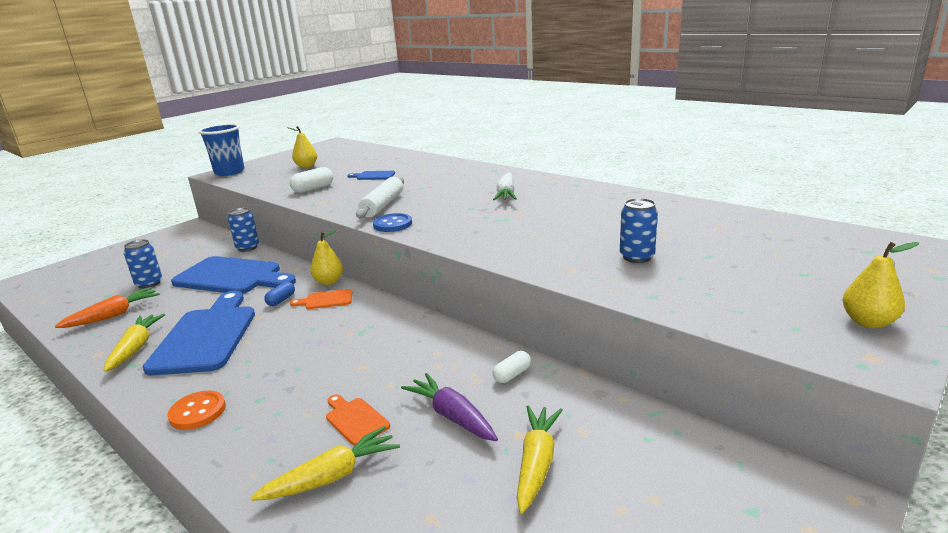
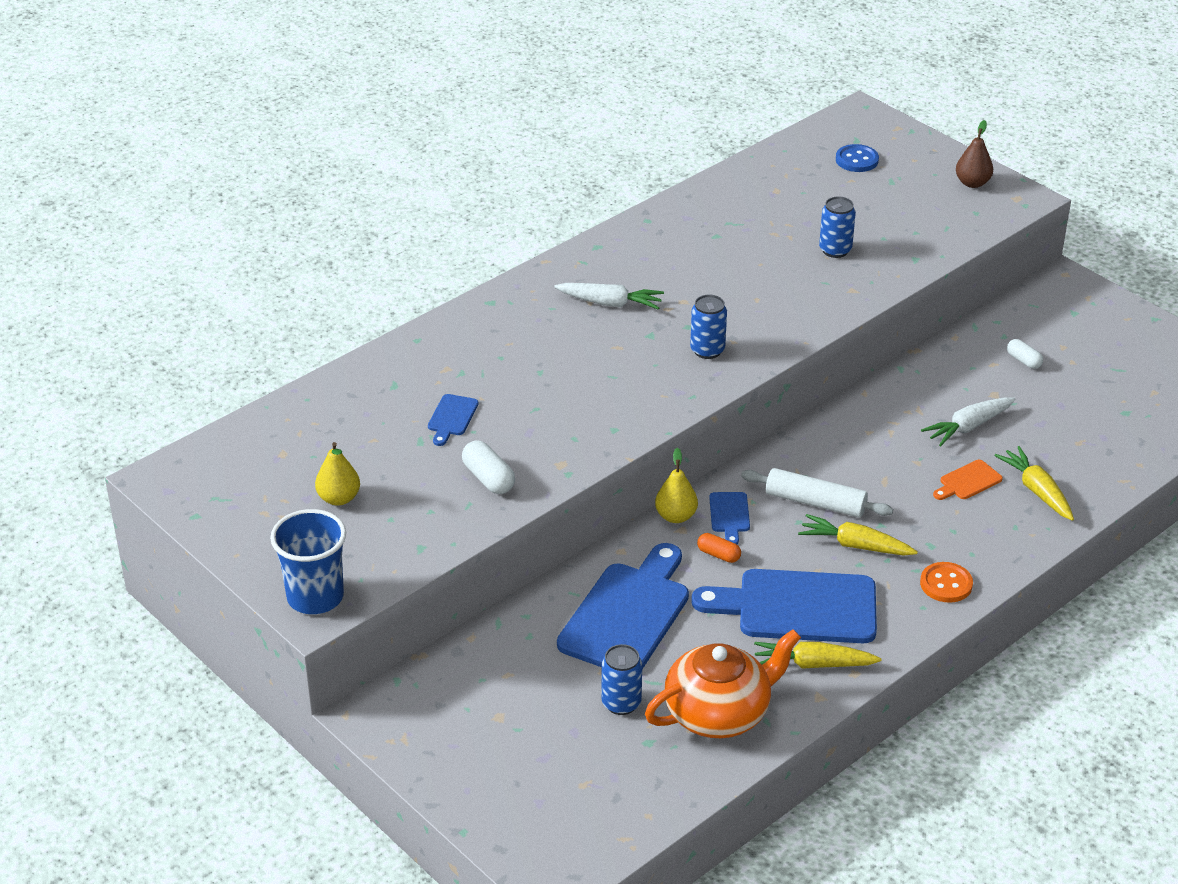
camera: 85 degrees left, 15 degrees up
(113, 315) = (719, 713): orange carrot -> orange teapot
(247, 247) = (515, 615): blue can -> blue can (707, 350)
(281, 300) = (718, 555): blue capsule -> orange capsule
(326, 300) = (729, 515): orange cutting board -> blue cutting board
(383, 205) = (605, 406): white rolling pin -> white rolling pin (815, 502)
(392, 224) = (685, 398): blue button -> blue button (857, 160)
(452, 416) = (968, 427): purple carrot -> white carrot
(512, 375) = (913, 389): white capsule -> white capsule (1023, 361)
(537, 463) = (1027, 390): yellow carrot -> yellow carrot (855, 545)
(868, 322) = (972, 183): yellow pear -> brown pear

